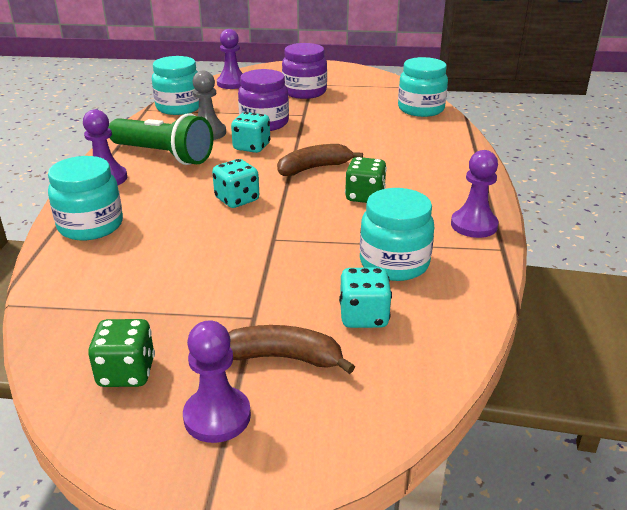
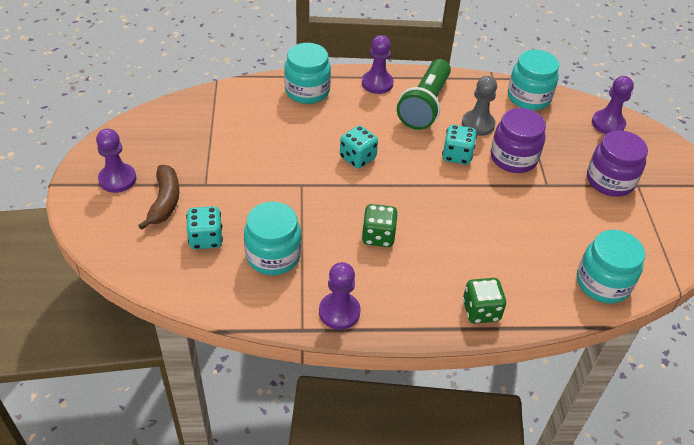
camera: 80 degrees right, 15 degrees up
(126, 373) = (154, 138): green dice -> green dice (481, 311)
(314, 168) = (425, 200): brown banana -> none

